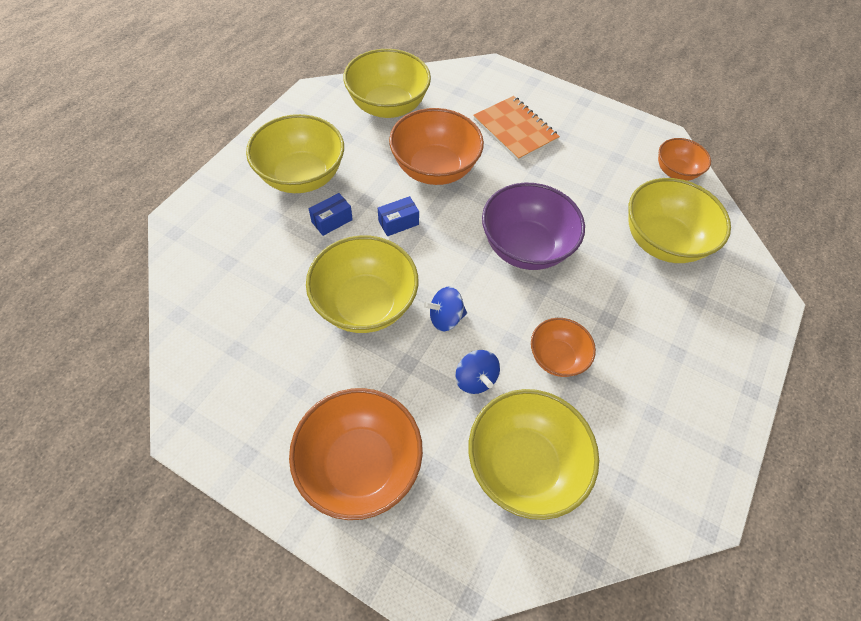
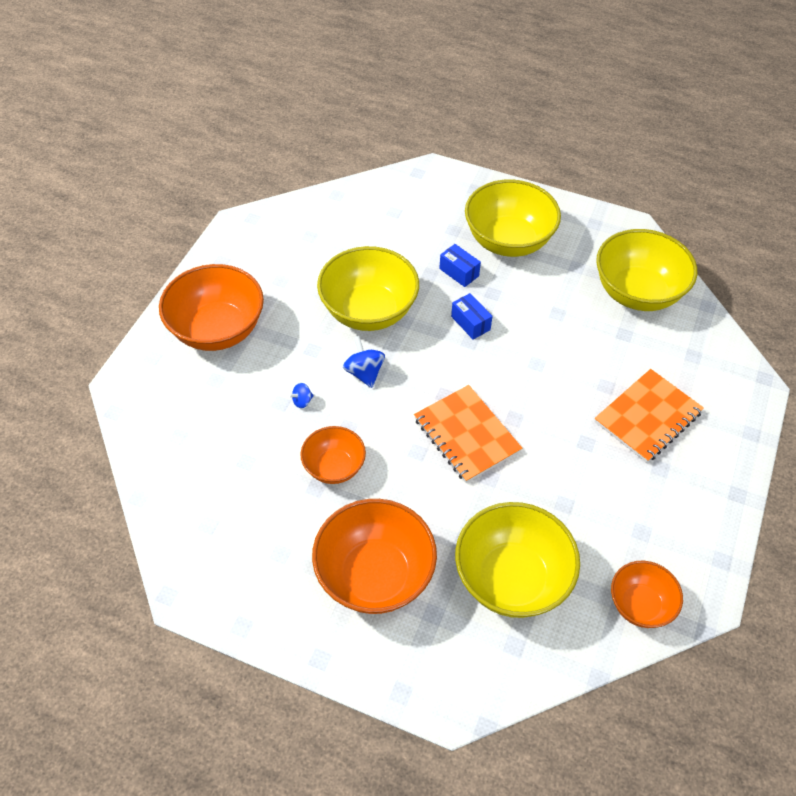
camera: 85 degrees right, 5 degrees down
(434, 169) = (555, 345): orange bowl -> orange bowl (375, 575)
(475, 379) = (302, 401): blue spinning top -> blue spinning top, size x0.57
(523, 464) = (223, 443): yellow bowl -> none
(525, 247) = (466, 435): purple bowl -> orange notebook

